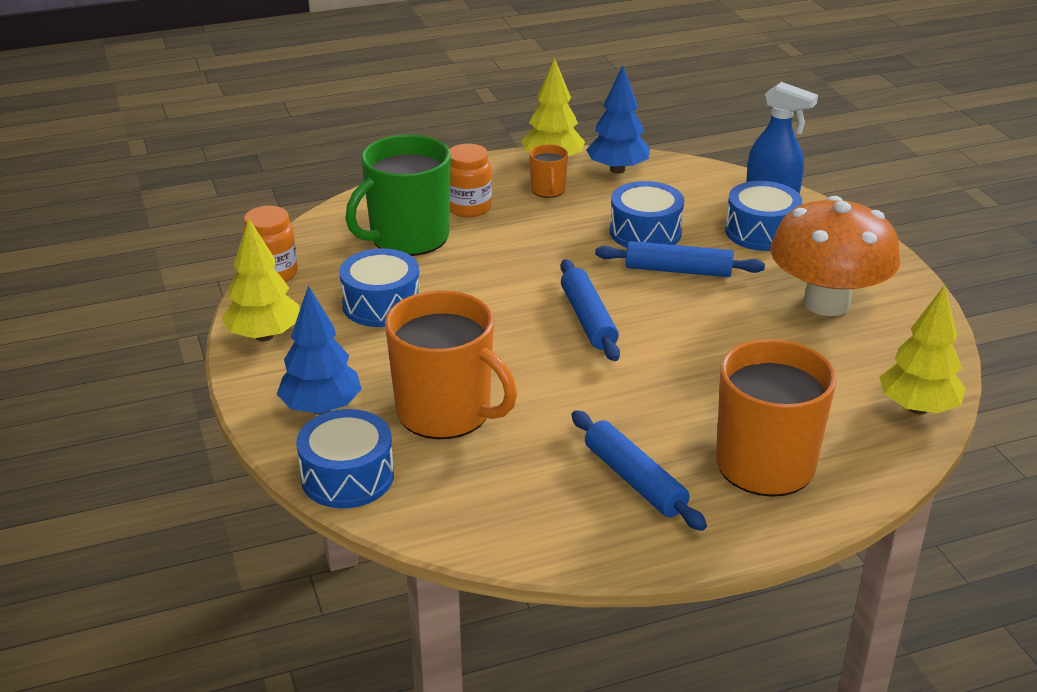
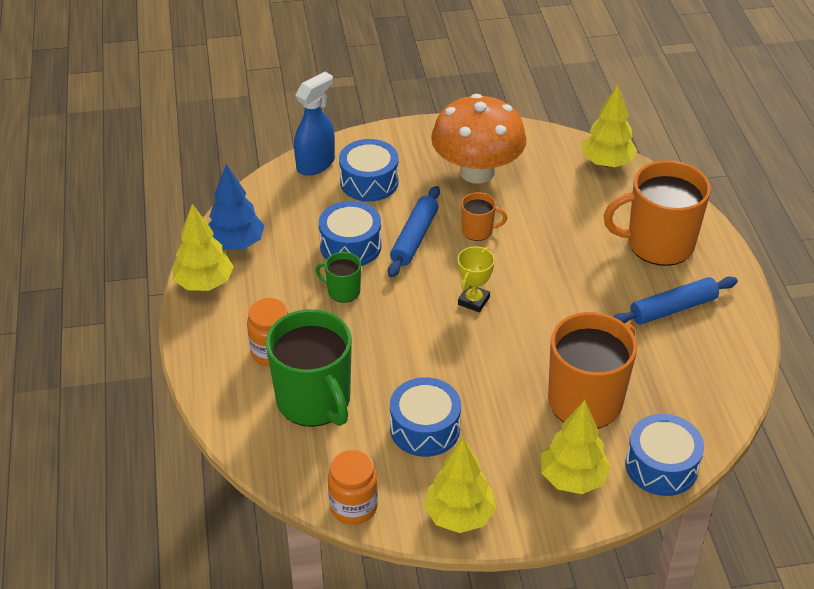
camera: 80 degrees left, 10 degrees up
(321, 408) = (572, 478): blue tree -> yellow tree
(548, 190) = (258, 294): orange mug -> orange mug (478, 231)
(571, 236) = (343, 291): none -> green mug
(588, 319) = (473, 301): blue rolling pin -> yellow trophy

